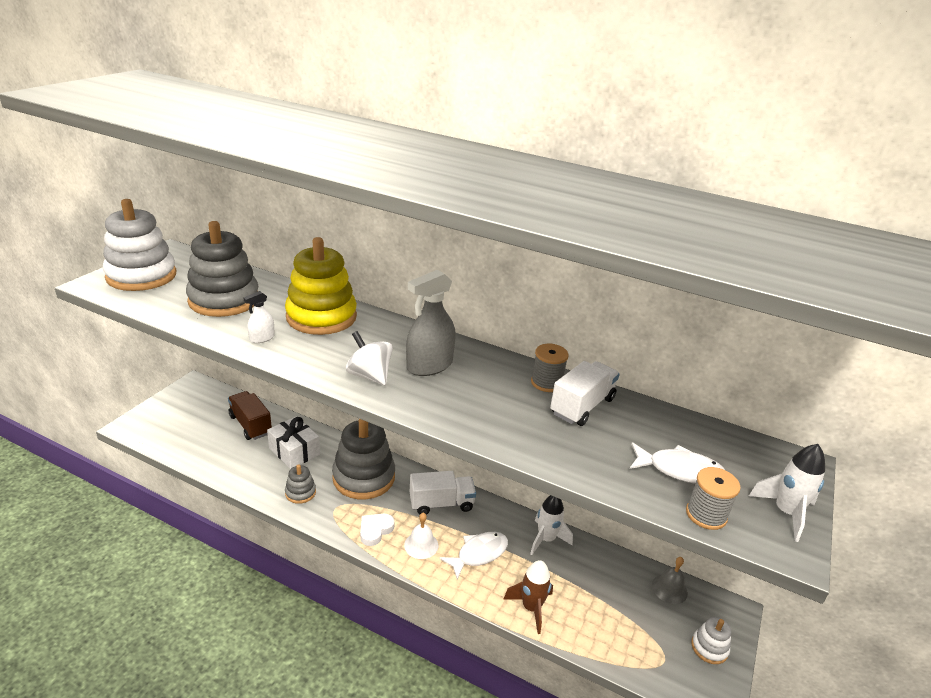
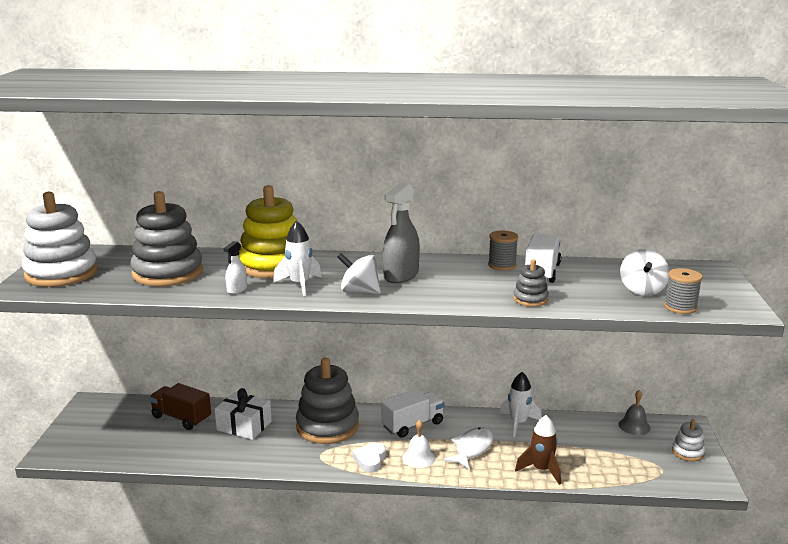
camera: 20 degrees left, 10 degrees down
(300, 492) = (277, 454): grey stacking toy -> grey stacking toy (530, 299)
(679, 470) = (642, 290): white fish -> white spinning top
(785, 513) = (727, 294): white rocket -> white rocket (299, 285)

